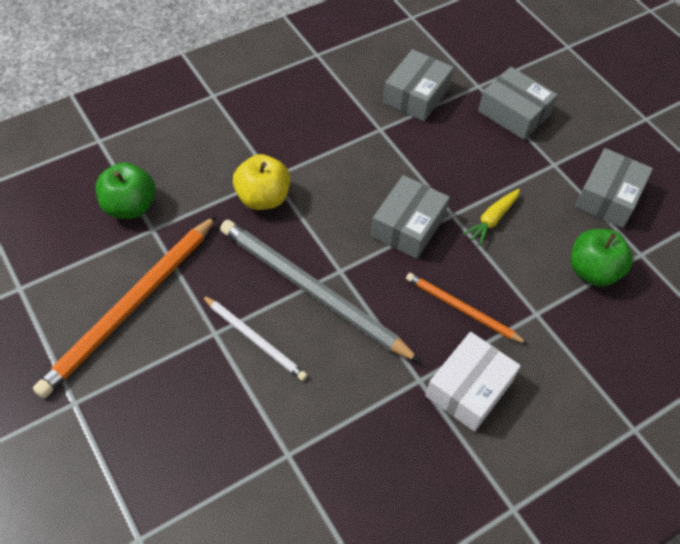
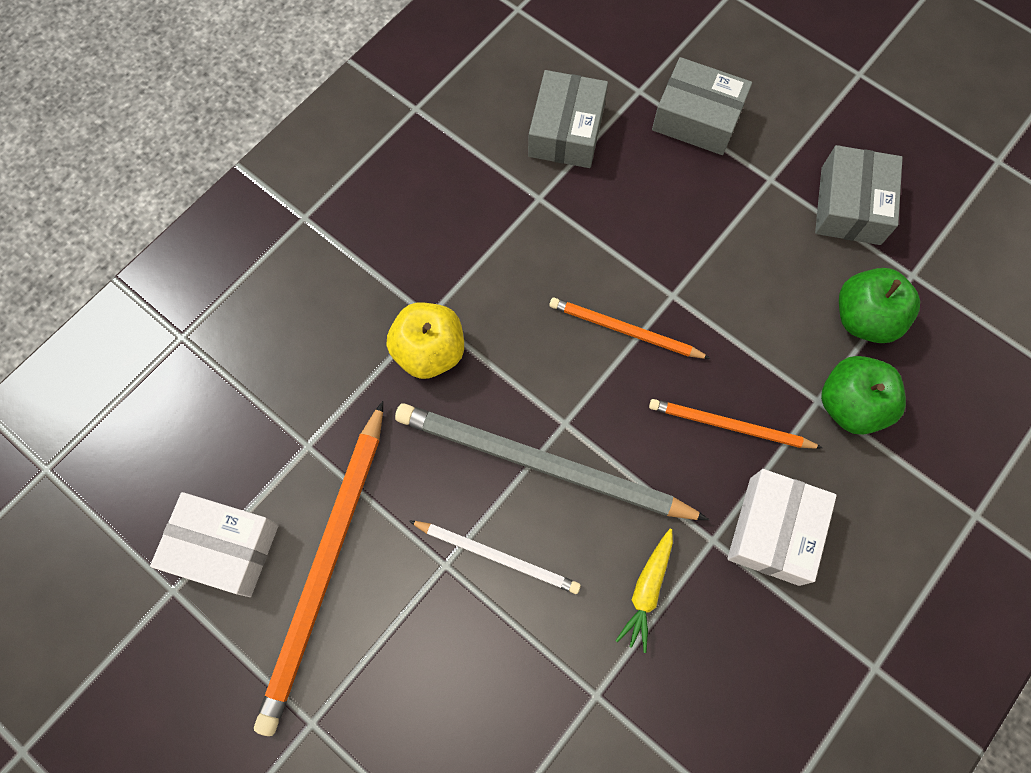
camera: 15 degrees left, 15 degrees up
(67, 273) = (224, 547): none -> white box
(129, 206) = (264, 423): green apple -> green apple (850, 405)
(408, 226) = (624, 330): grey box -> orange pencil
(492, 220) = (723, 287): yellow carrot -> yellow carrot (646, 591)

